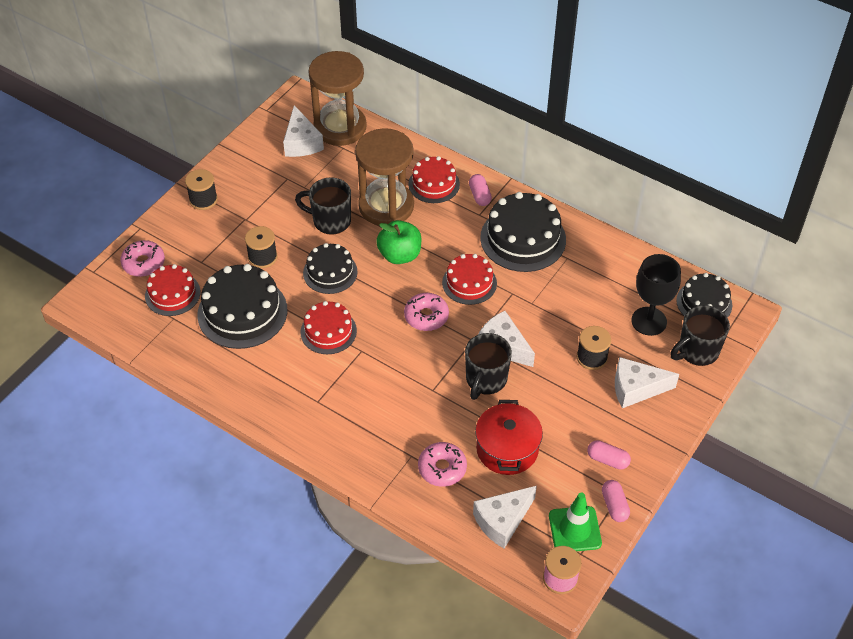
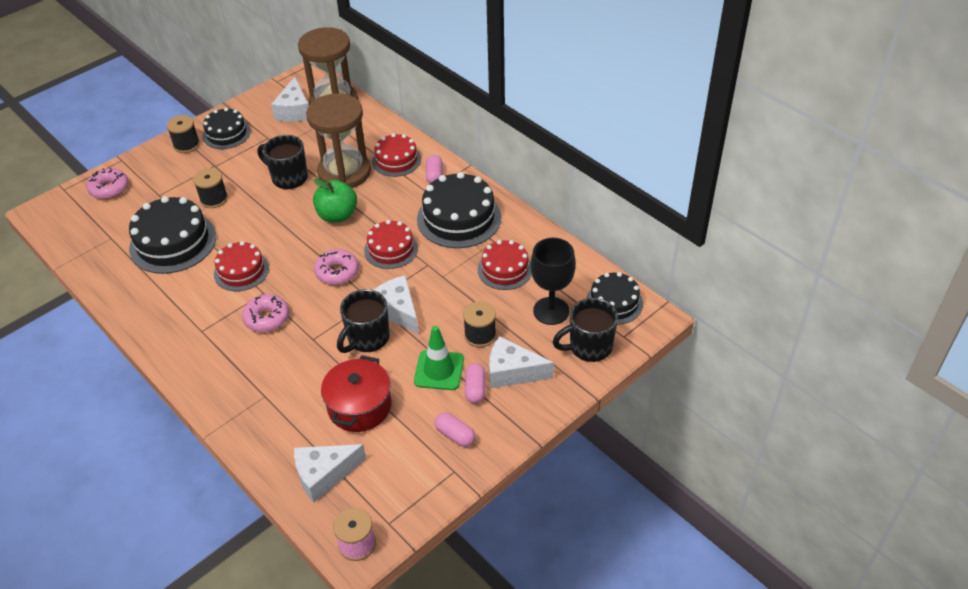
camera: 15 degrees right, 5 degrees down
(172, 294) = (120, 218): red cake -> red cake (505, 269)
(330, 272) = (267, 221): black cake -> black cake (226, 133)
(442, 468) = (288, 413): pink donut -> pink donut (267, 318)
(575, 529) = (393, 498): green traffic cone -> green traffic cone (439, 370)
(614, 505) = (443, 482): pink capsule -> pink capsule (475, 389)

